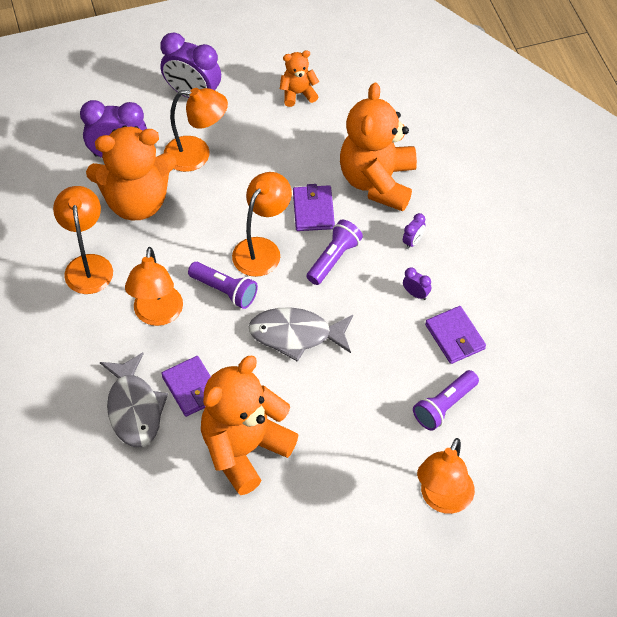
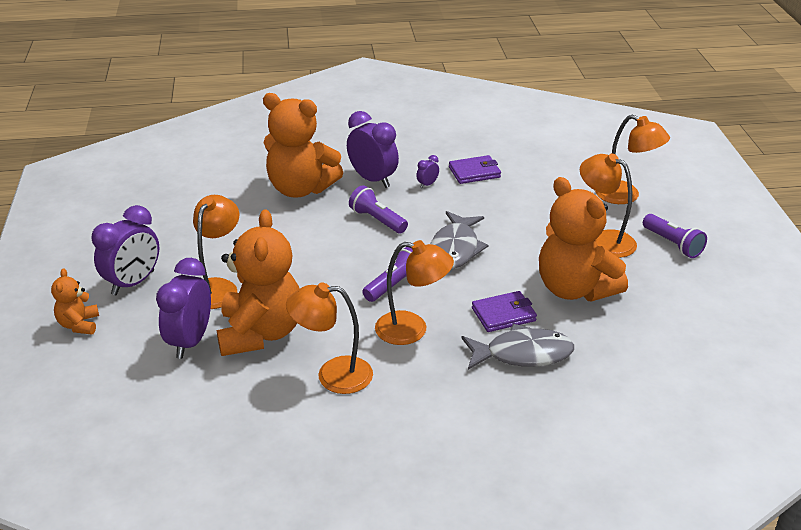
camera: 80 degrees left, 20 degrees down
(262, 249) = (353, 258): orange lamp -> orange lamp (604, 240)
(298, 93) = (173, 219): orange teddy bear -> orange teddy bear (79, 325)
(313, 210) = (318, 225): purple wallet -> none
(413, 242) = (373, 180): purple clock -> purple clock, size x2.28
(444, 406) = (540, 185): purple flashlight -> purple flashlight (672, 244)

